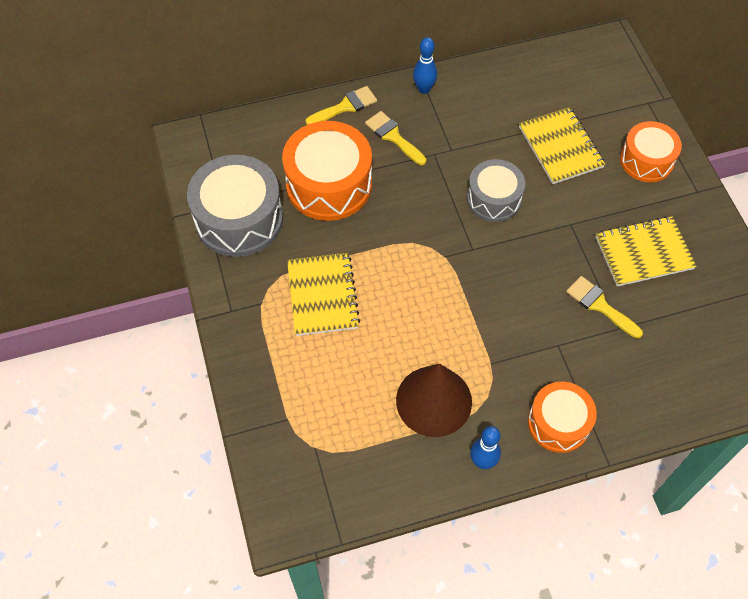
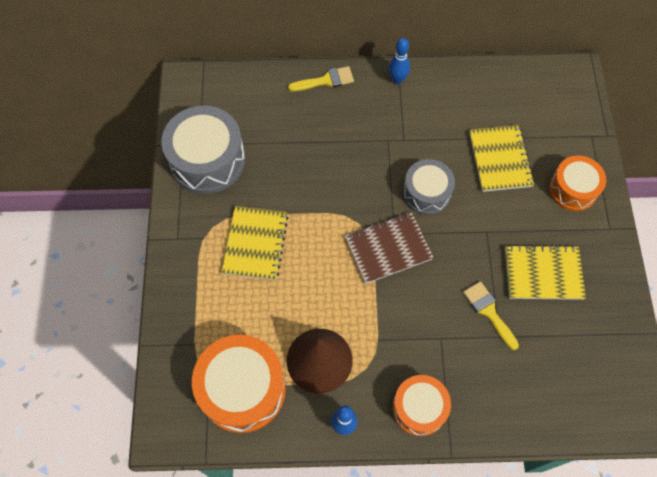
camera: 15 degrees right, 5 degrees up
(329, 184) = (290, 147): orange drum -> orange drum (242, 389)
(393, 136) = (358, 117): yellow brush -> none
(471, 266) = (388, 249): none -> brown notebook

